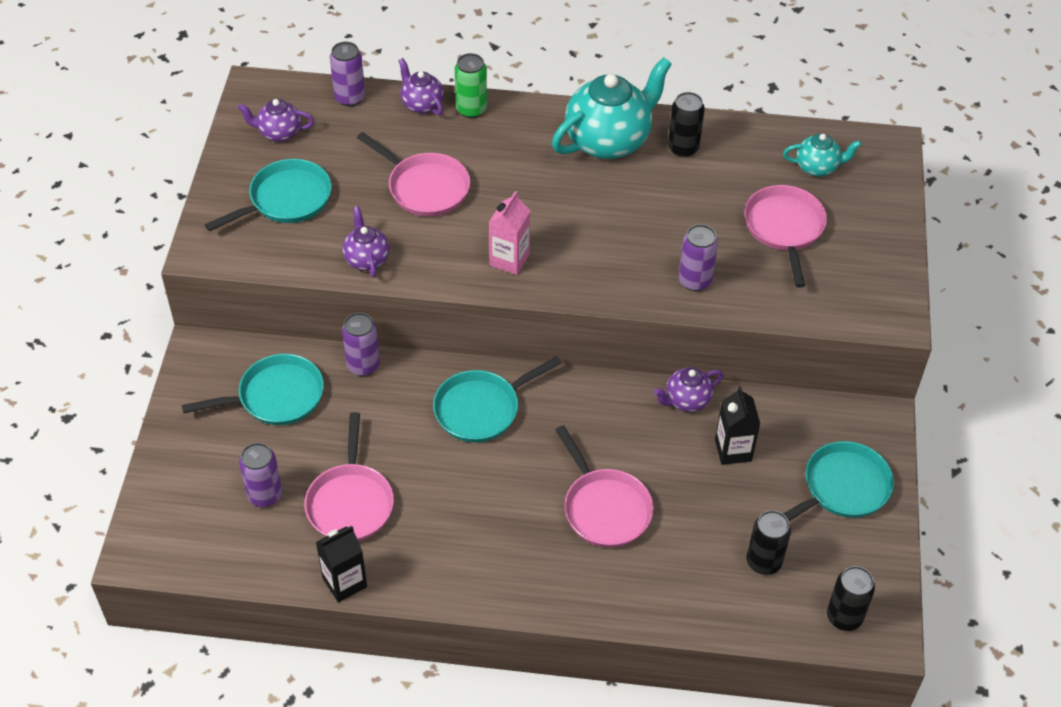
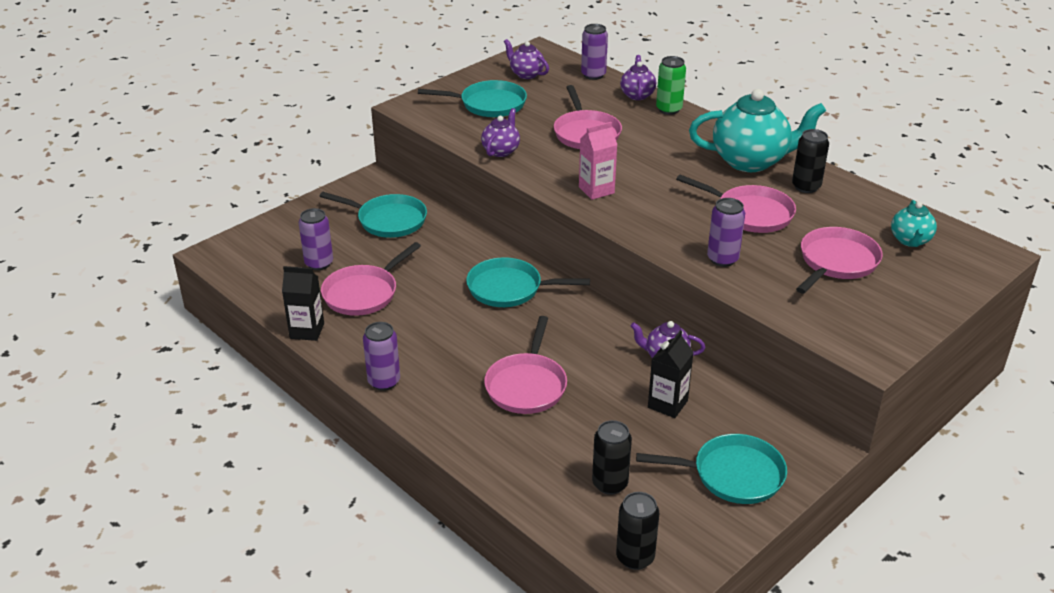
camera: 40 degrees right, 15 degrees down
(363, 365) = (461, 231): purple can -> purple can (384, 381)
(667, 210) = (750, 213): none -> pink pan
(817, 167) = (910, 240): turquoise teapot -> turquoise teapot turned 60 degrees clockwise

